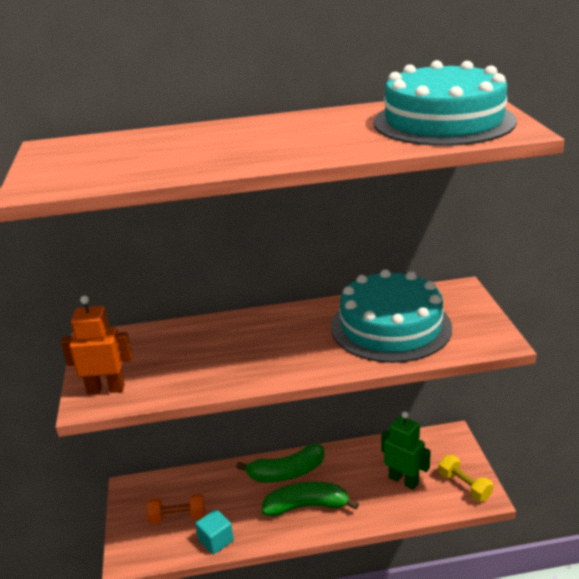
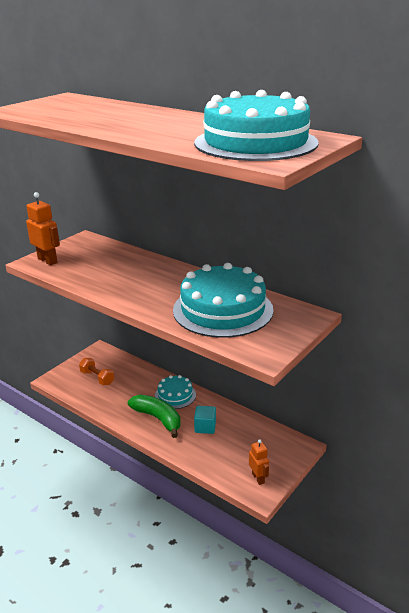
camera: 45 degrees right, 0 degrees up
(216, 540) = (95, 401): turquoise cube -> turquoise cube (205, 427)
(286, 473) = (175, 395): green banana -> turquoise cake
(403, 480) = (228, 446): green robot -> none
(464, 486) = (258, 478): yellow dumbbell -> orange robot

